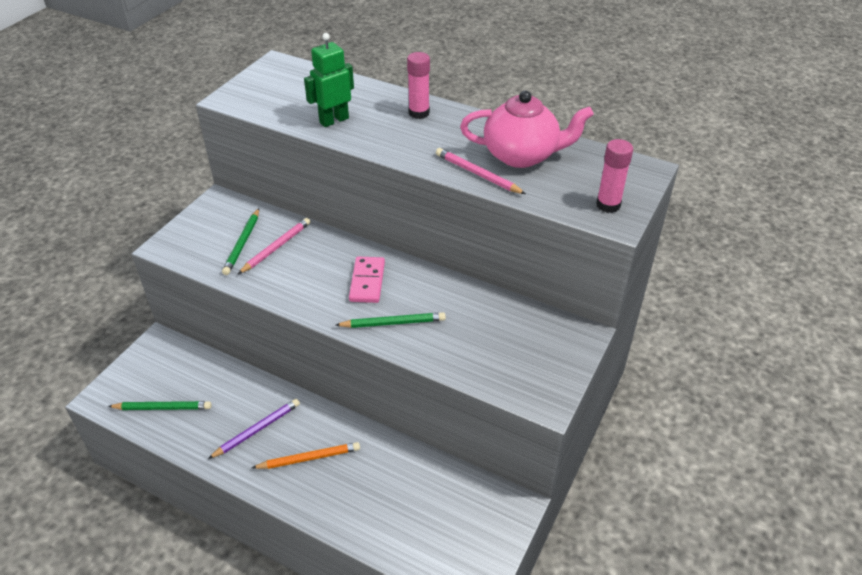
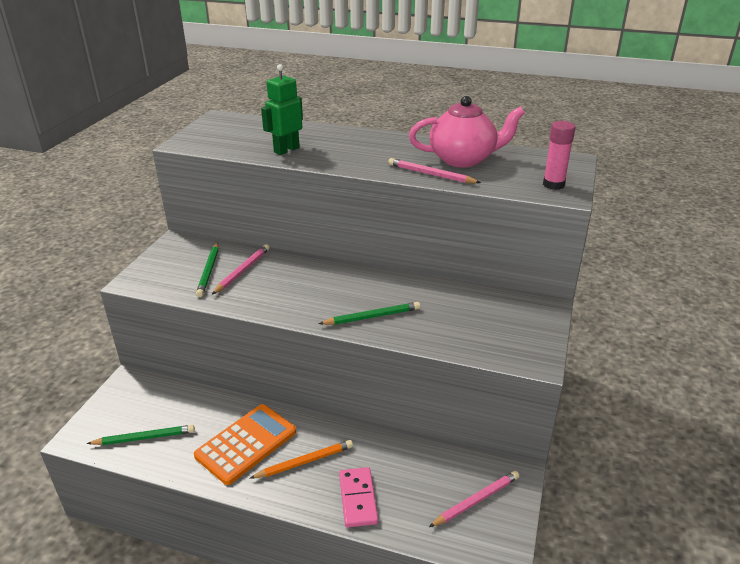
camera: 10 degrees left, 10 degrees down
(257, 429) = (246, 444): purple pencil -> orange calculator
(367, 281) = (337, 288): pink domino -> pink domino (358, 499)
(419, 113) = (360, 139): pink glue stick -> none
(466, 527) = (476, 500): none -> pink pencil

